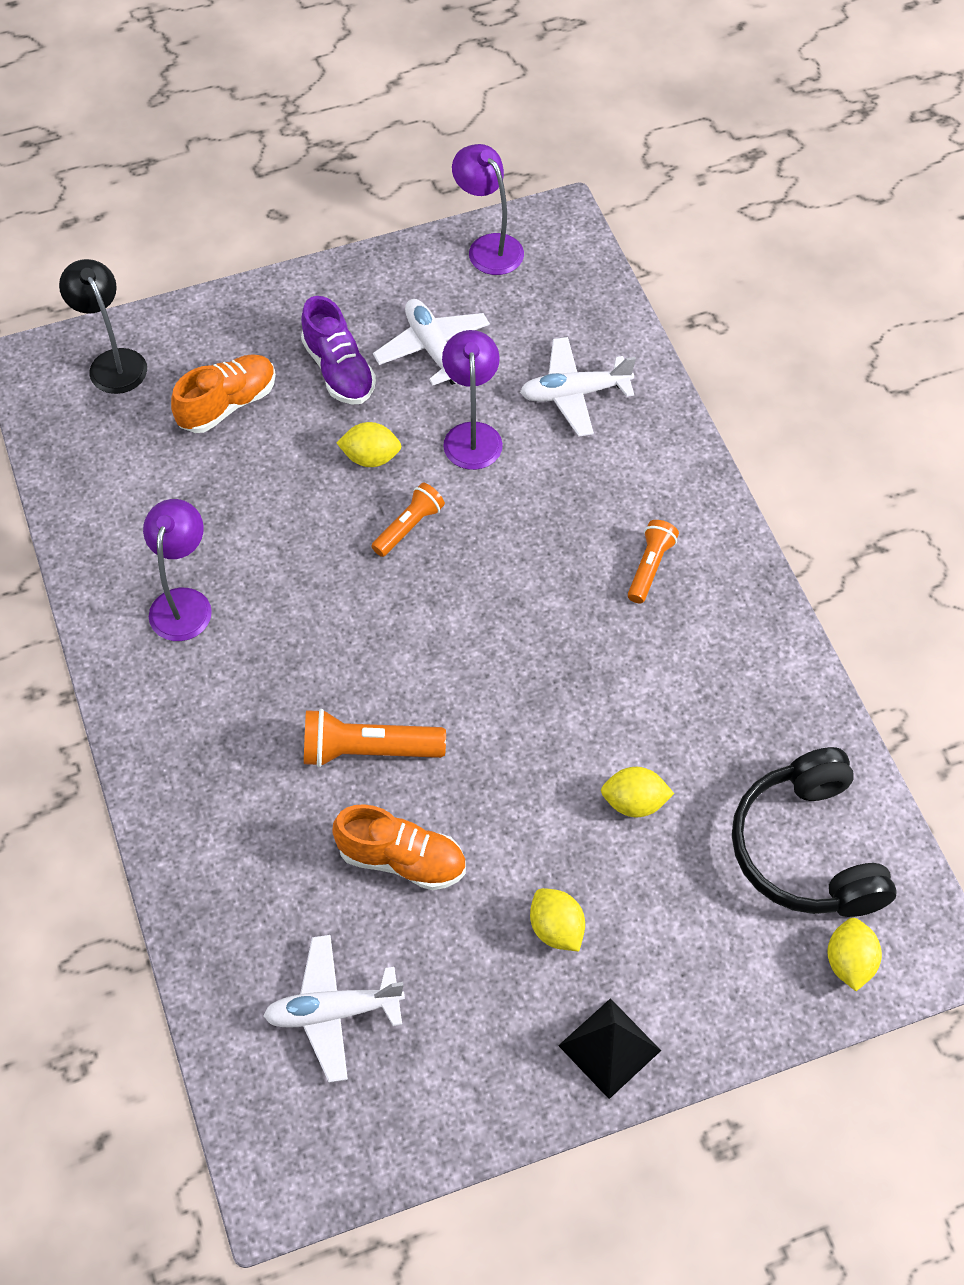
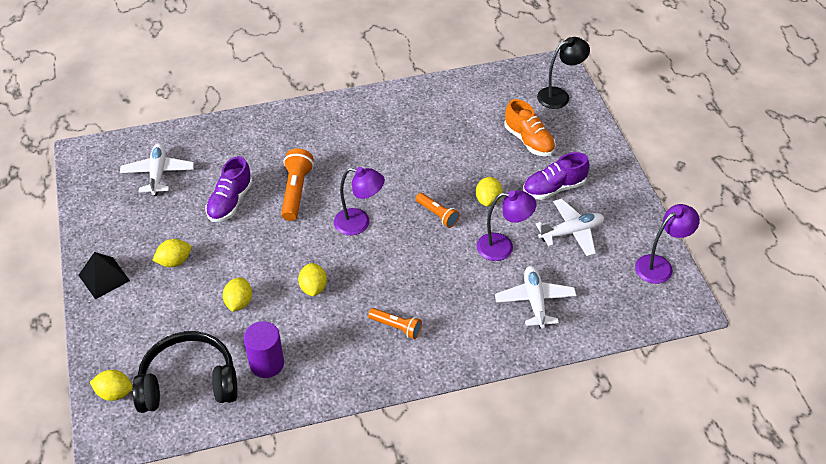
camera: 95 degrees right, 10 degrees down
(184, 602) = (398, 123): purple lamp -> purple lamp (359, 223)
(402, 859) = (230, 202): orange shoe -> purple shoe
(587, 693) = (313, 288): none -> yellow lemon
(750, 739) = (267, 364): none -> purple cylinder

